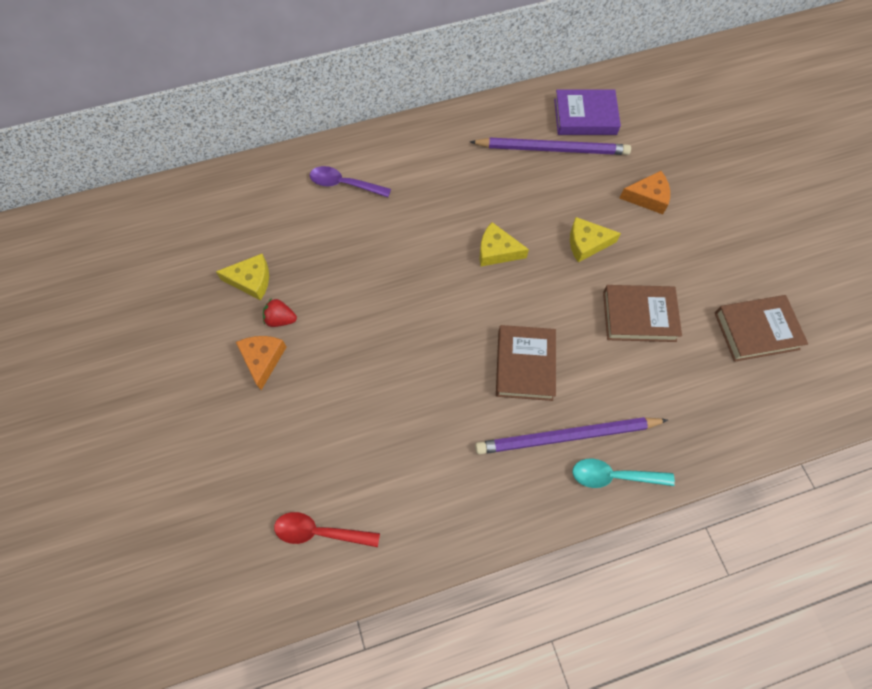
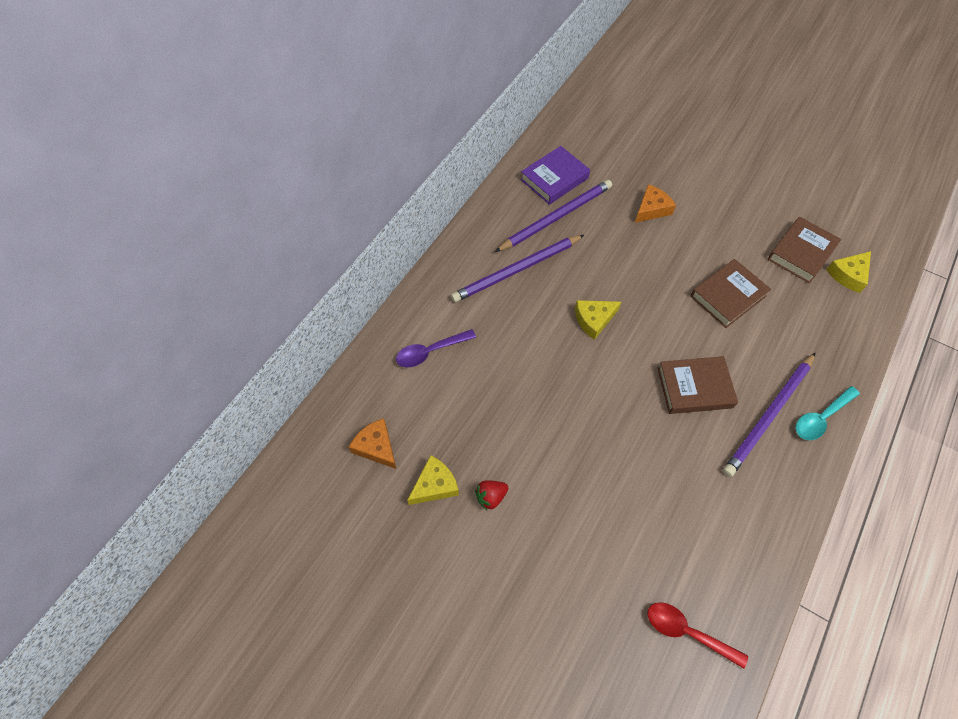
camera: 40 degrees left, 5 degrees down
(263, 359) = (510, 540): orange cheese -> orange cheese (376, 447)
(319, 532) = (687, 632): red spoon -> red spoon turned 60 degrees clockwise
(474, 169) = (516, 270): none -> purple pencil
(525, 365) = (694, 387): brown book -> brown book turned 60 degrees counterclockwise
(586, 243) = (646, 270): yellow cheese -> yellow cheese (848, 275)

